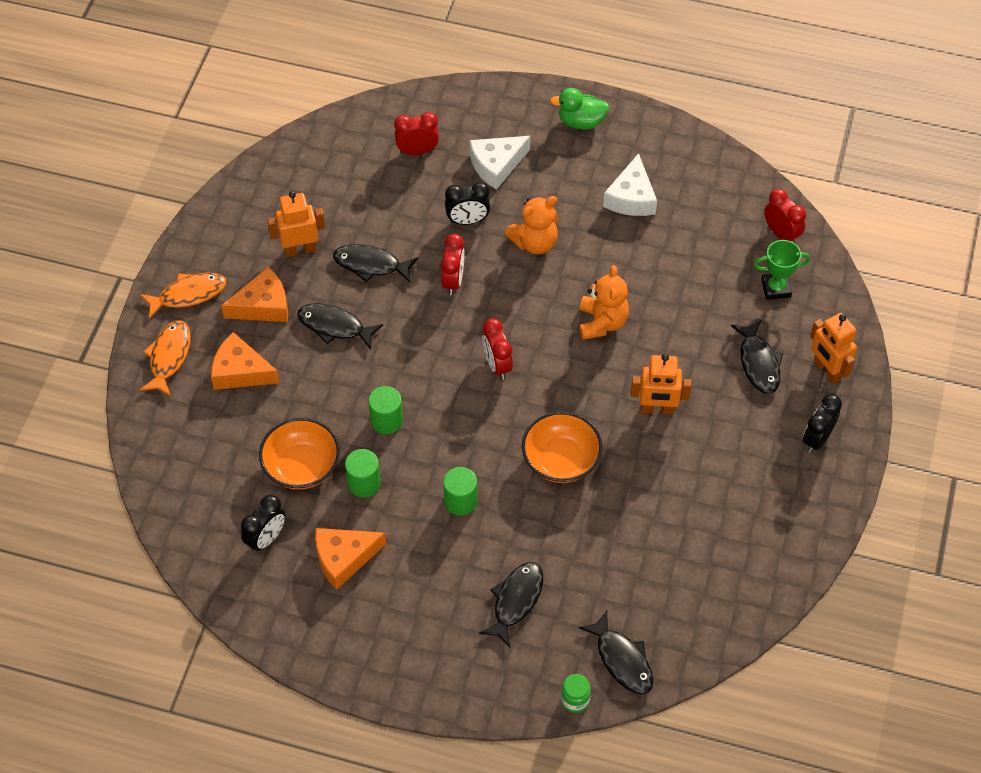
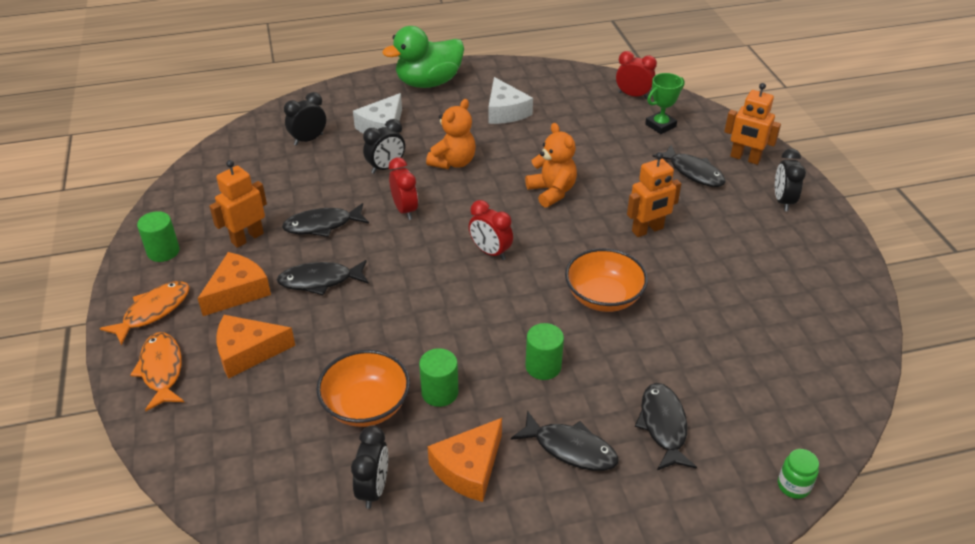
camera: 30 degrees left, 15 degrees down
(386, 420) = (423, 332): green cylinder -> green cylinder (163, 251)
(417, 151) = (308, 140): red clock -> black clock
(581, 122) = (428, 82): green duck -> green duck, size x1.66
(622, 660) = (799, 429): black fish -> black fish (570, 448)

